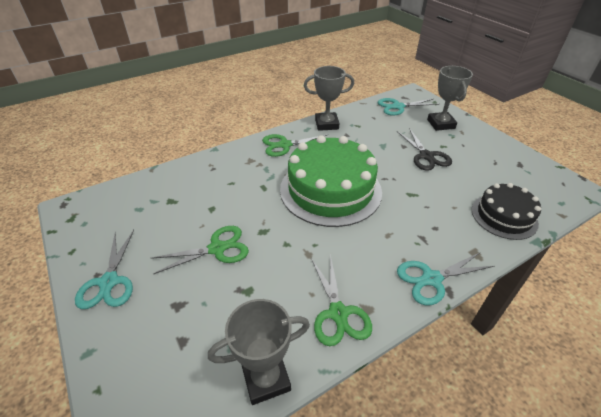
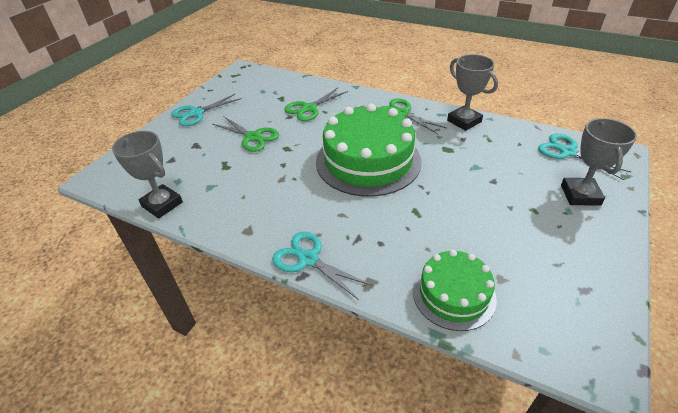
camera: 60 degrees right, 0 degrees up
(338, 313) = (233, 216): green scissors -> green scissors (309, 108)
(426, 156) = (495, 203): black scissors -> none
(441, 124) = (580, 195): grey trophy -> grey trophy turned 45 degrees counterclockwise
(504, 216) = (453, 294): black cake -> green cake

